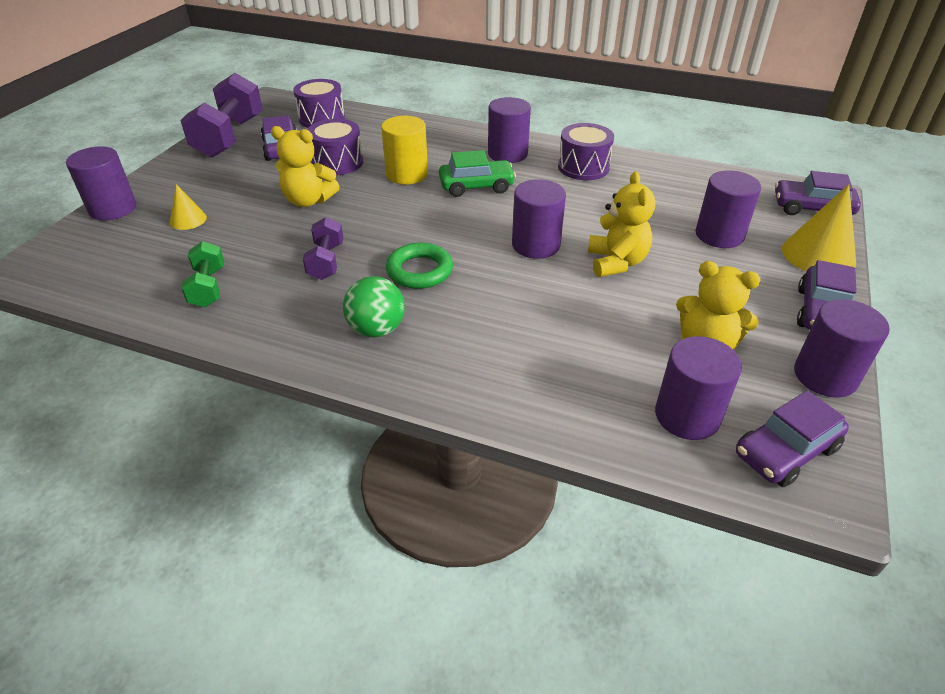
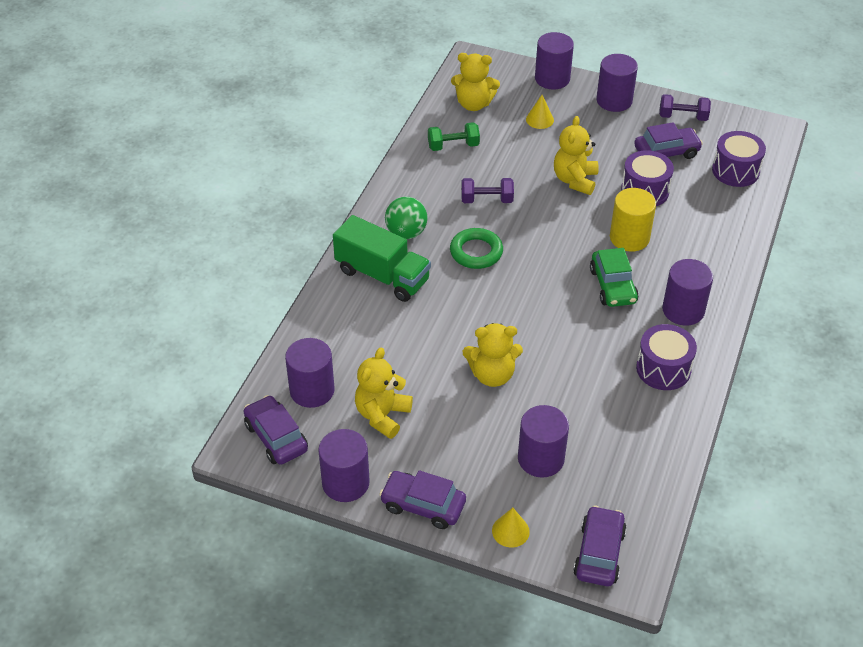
camera: 90 degrees right, 5 degrees up
(126, 269) = (473, 104): none -> yellow teddy bear
(229, 137) = (683, 117): purple dumbbell -> purple dumbbell, size x0.53
(459, 351) = (382, 275): none -> green truck
(536, 245) = (516, 323): purple cylinder -> purple cylinder (614, 101)
(818, 255) = (510, 531): yellow cone -> yellow cone, size x0.54

